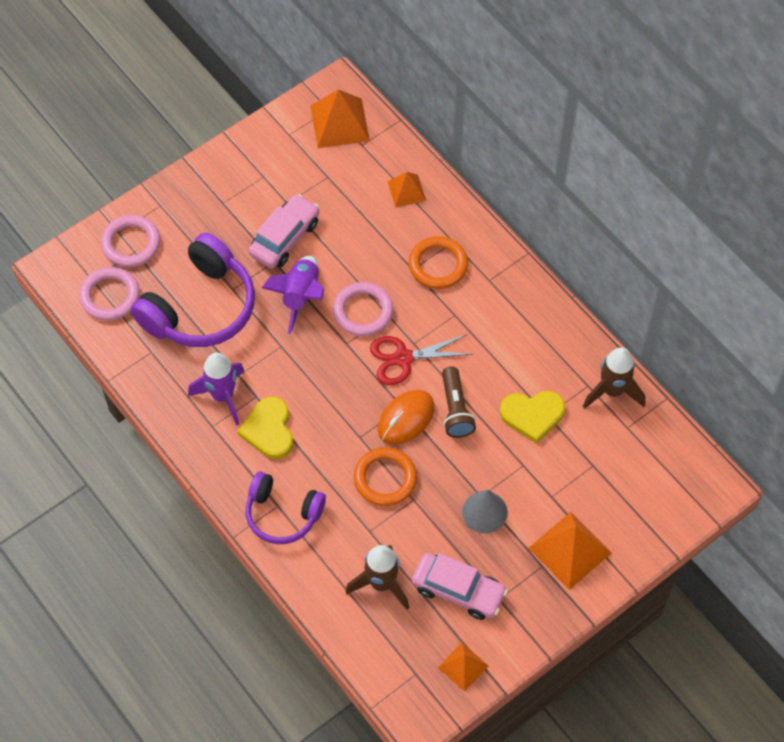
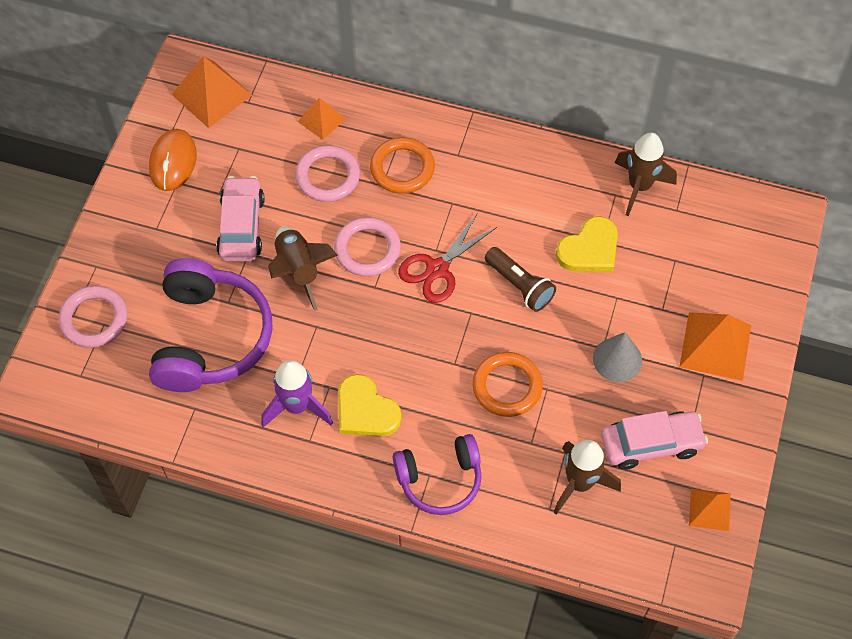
camera: 35 degrees left, 0 degrees up
(110, 296) = (111, 381): pink ring -> pink ring (328, 176)
(300, 296) = (299, 270): purple rocket -> brown rocket
(406, 418) = (482, 321): orange mouse -> orange mouse (173, 162)

